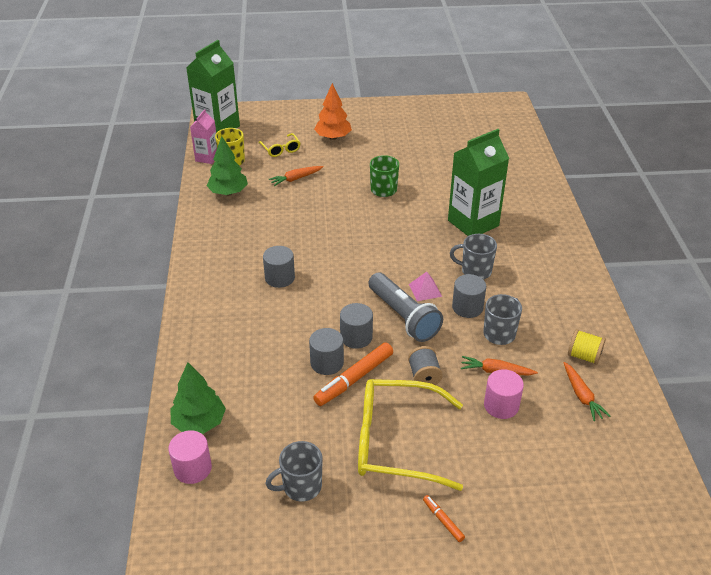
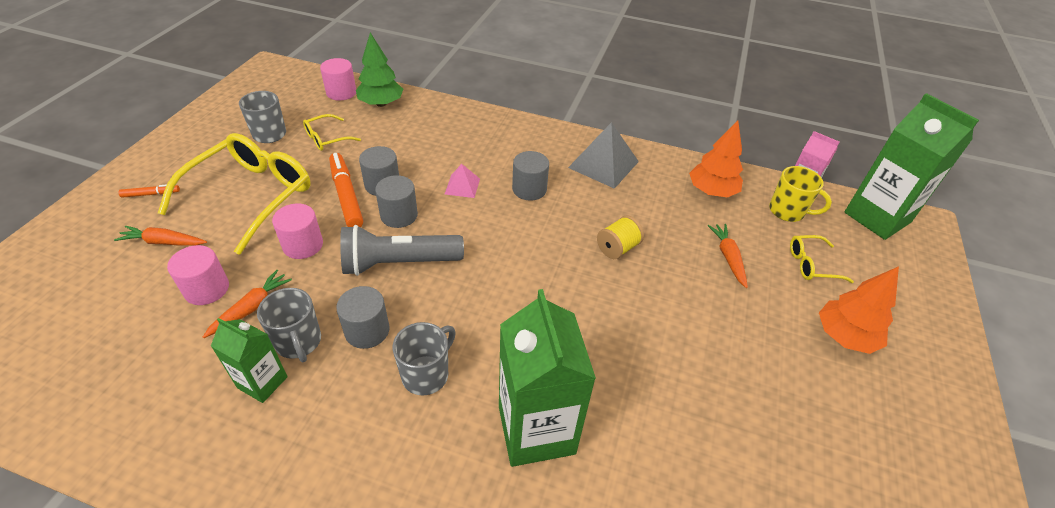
camera: 110 degrees right, 5 degrees up
(224, 248) = (603, 164): none -> grey pyramid
(228, 192) = (711, 191): green tree -> orange tree
(284, 435) = (326, 138): none -> yellow glasses
(384, 190) = (669, 345): green mug -> none
(424, 376) = (303, 245): grey spool -> pink cylinder
(425, 290) = (428, 301): pink pyramid -> pink pyramid (462, 186)
(536, 335) = (262, 382): none -> green carton
(582, 396) = (137, 374): orange carrot -> orange carrot (164, 242)
(583, 356) = (181, 417): yellow spool -> yellow spool (617, 248)

